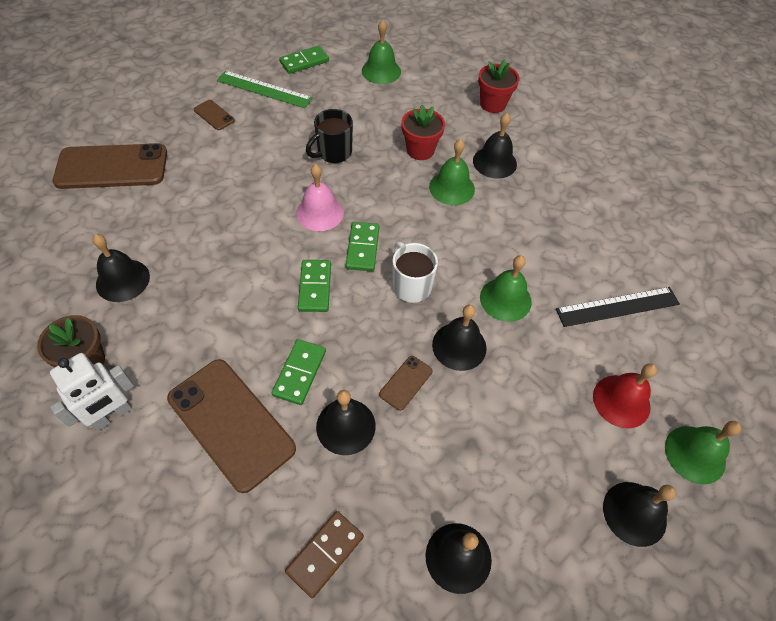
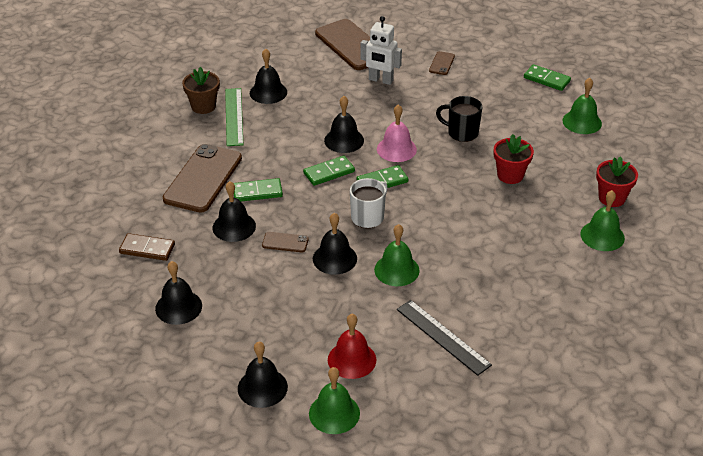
camera: 65 degrees right, 15 degrees down
(112, 415) = (177, 132): white robot -> white robot (380, 80)
(264, 89) = (493, 74): green ruler -> green ruler (233, 116)
(452, 188) = (485, 206): green bell -> green bell (602, 236)
(494, 162) = (539, 221): black bell -> black bell (344, 140)

